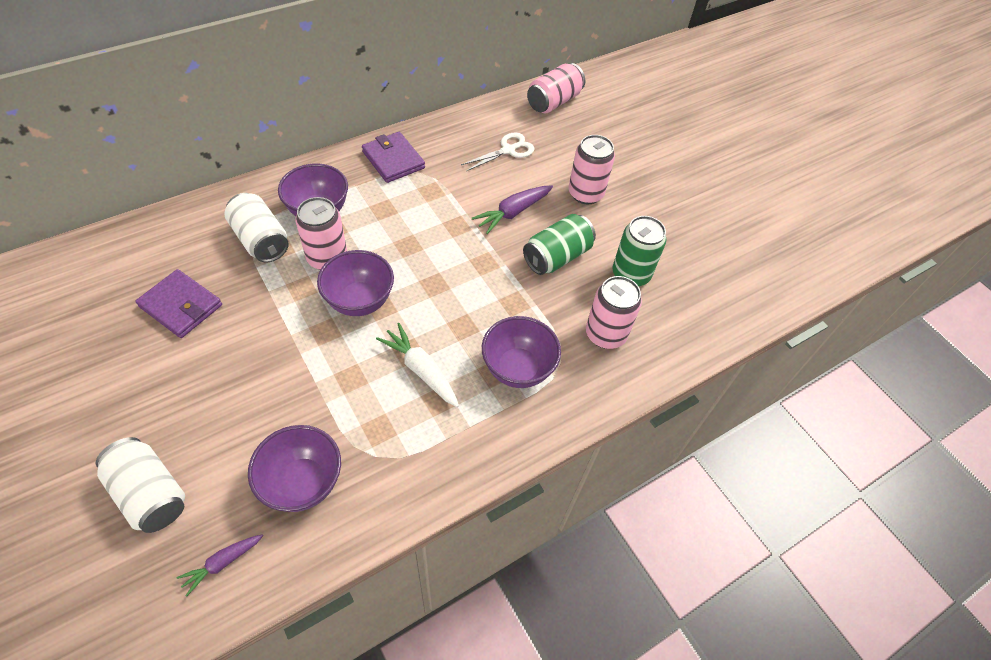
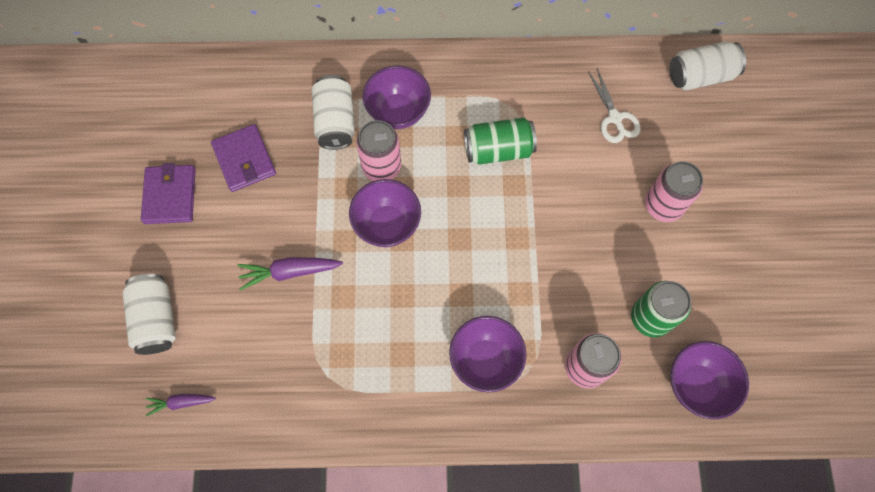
camera: 35 degrees right, 15 degrees up
(303, 483) = (264, 369): purple bowl -> purple bowl (697, 385)
(393, 160) = (495, 81): purple wallet -> purple wallet (170, 196)
(421, 370) = (403, 318): white carrot -> none
(508, 150) = (614, 118): white scissors -> white scissors turned 75 degrees clockwise
(513, 212) = (576, 194): purple carrot -> purple carrot (289, 272)
(553, 102) = (700, 76): pink can -> white can
(557, 257) = (590, 264): green can -> green can (498, 150)

